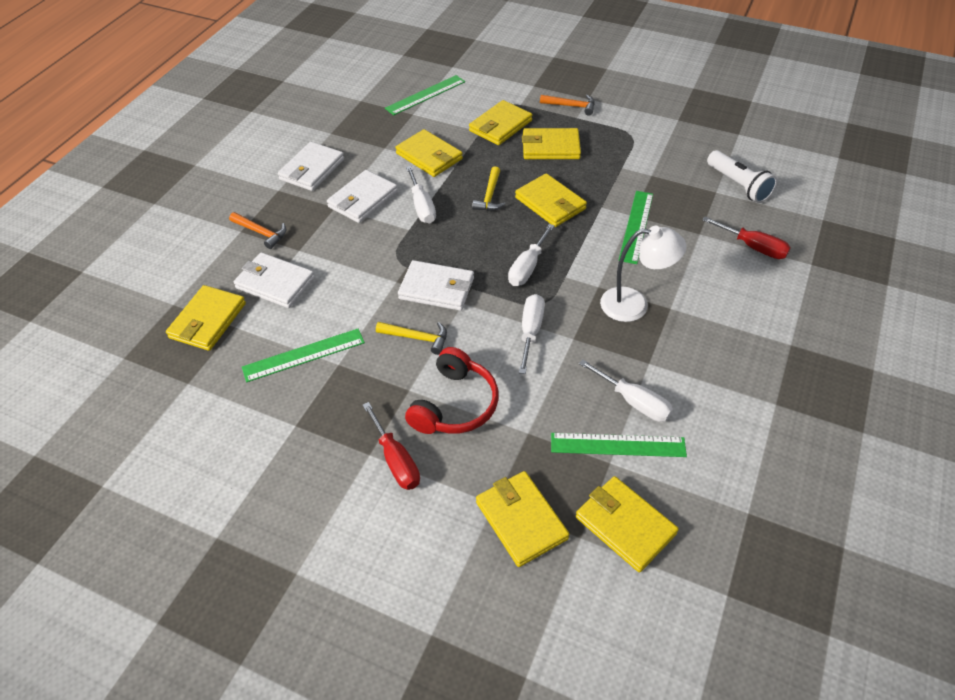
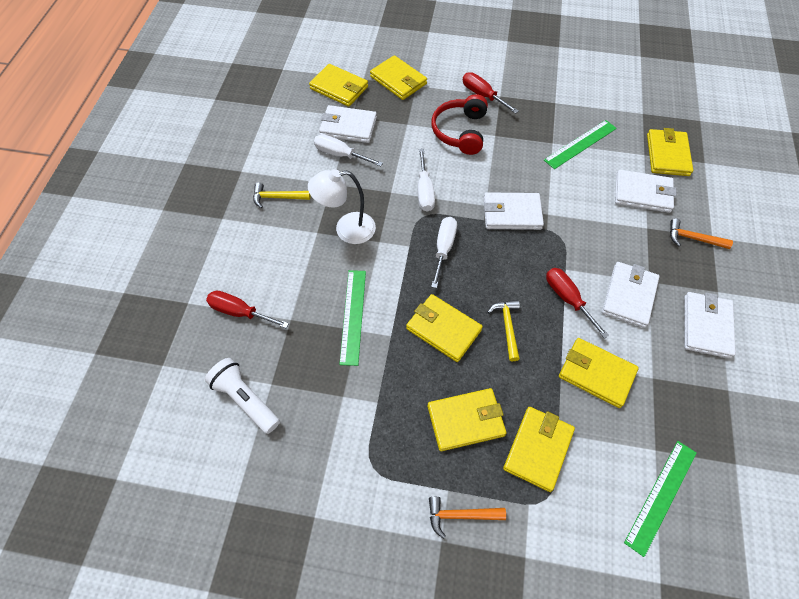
camera: 165 degrees right, 10 degrees up
(417, 338) = (507, 170): yellow hammer -> yellow hammer (277, 197)
(422, 206) = (567, 299): white screwdriver -> red screwdriver
(618, 445) = (348, 127): green ruler -> white wallet

